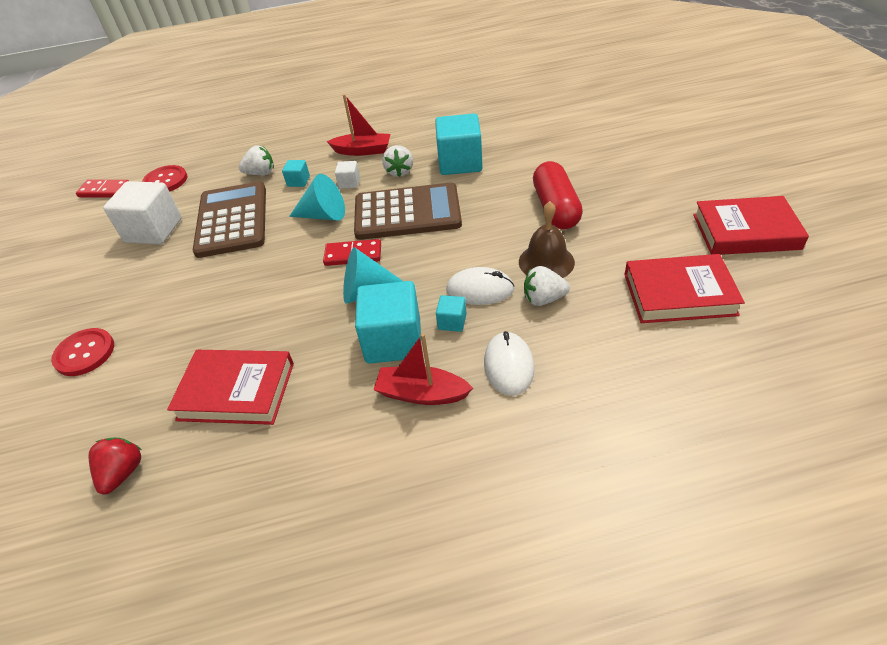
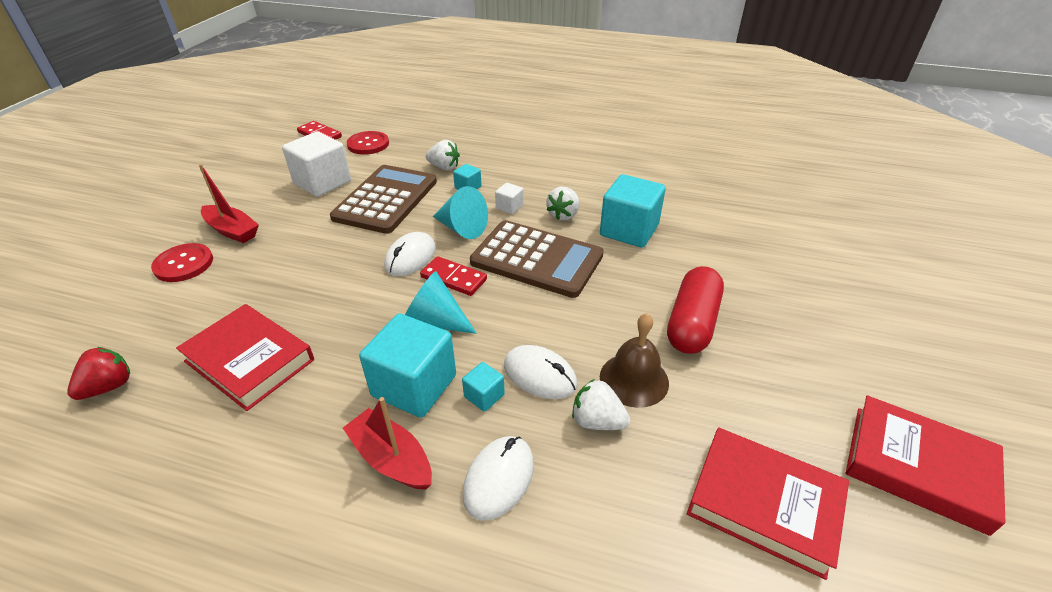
camera: 25 degrees right, 5 degrees down
(300, 255) = (410, 257): none -> white mouse
(362, 151) = (547, 181): red boat -> red boat (232, 231)

